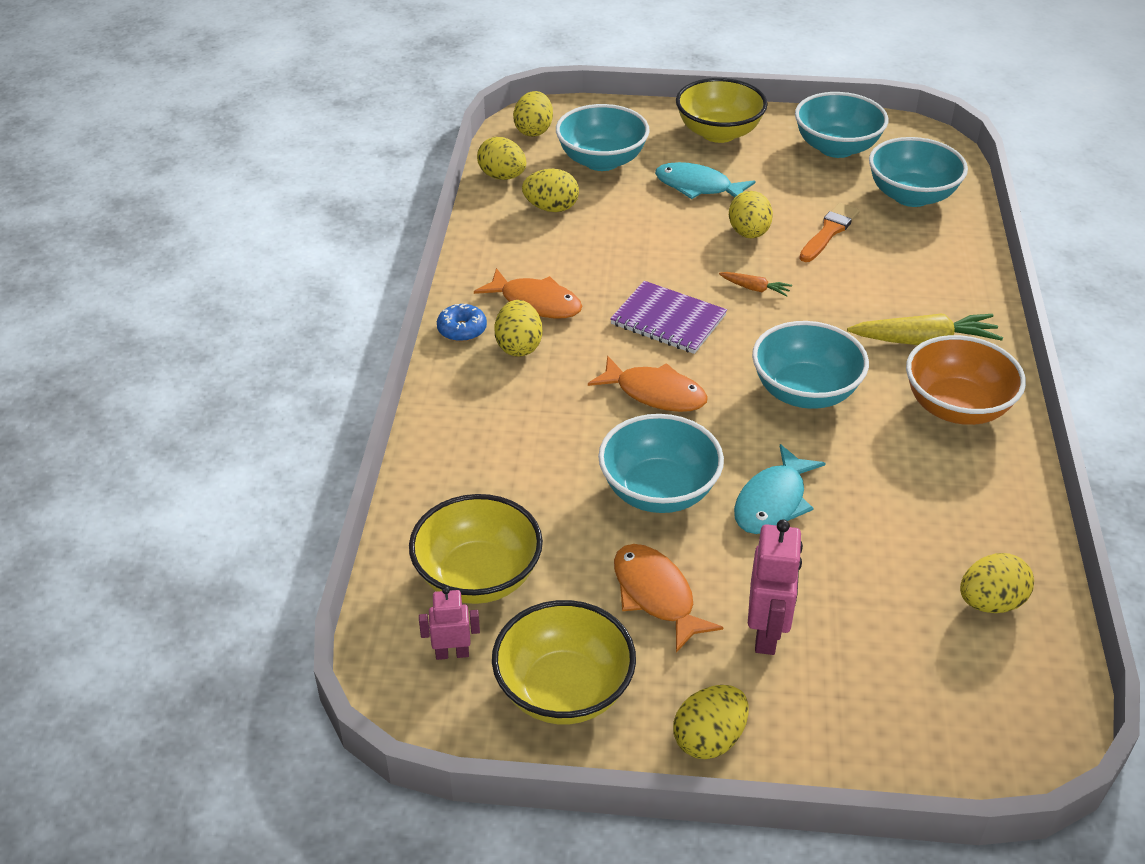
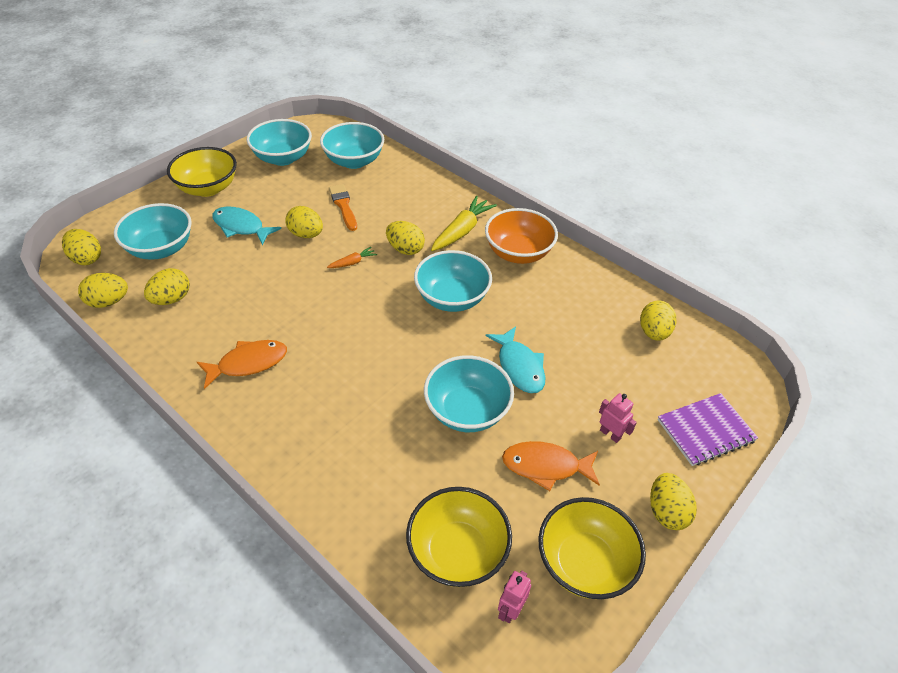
camera: 55 degrees left, 5 degrees up
(462, 329) = (227, 417): blue donut -> none
(519, 346) = (277, 398): yellow egg -> yellow egg (405, 249)
(655, 393) = (388, 360): orange fish -> none
(668, 320) = (335, 314): purple notebook -> purple notebook (705, 430)
(698, 187) = (241, 227): turquoise fish -> turquoise fish turned 60 degrees clockwise
(766, 633) = (610, 434): pink robot -> pink robot, size x0.61

